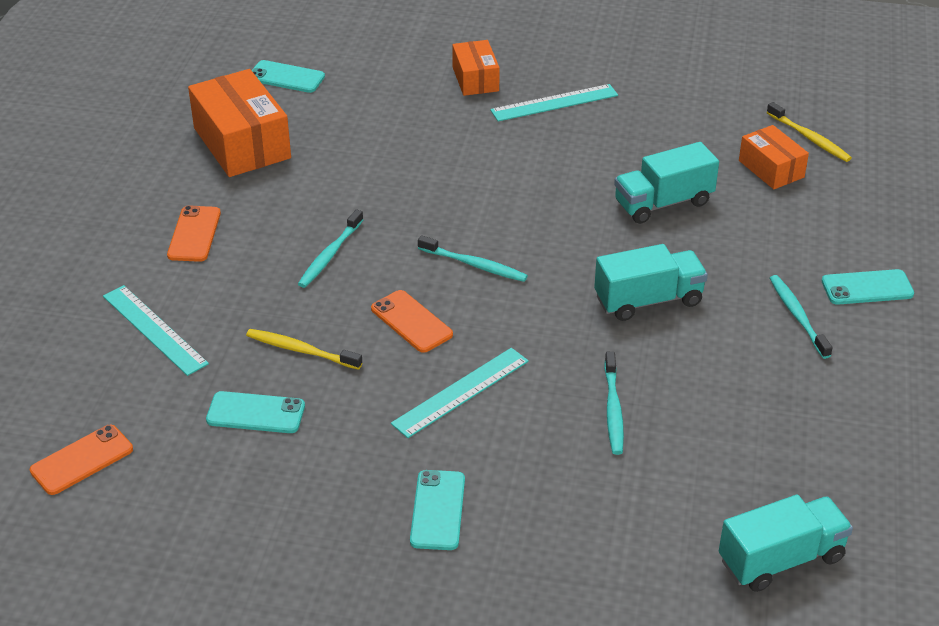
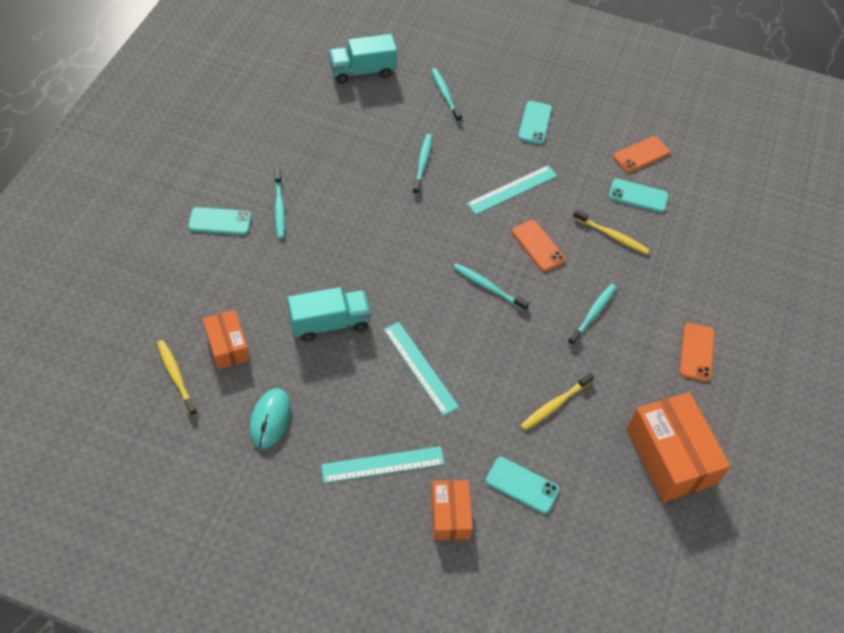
camera: 175 degrees left, 15 degrees up
(82, 460) = (736, 183): orange phone -> orange phone (641, 155)
(155, 329) = (711, 268): turquoise ruler -> turquoise ruler (420, 368)
(286, 77) = (635, 551): turquoise phone -> turquoise phone (522, 485)
(375, 167) = (554, 405): none -> yellow toothbrush
(612, 538) = (445, 94): none -> turquoise toothbrush
(648, 300) = (374, 236): turquoise truck -> none
(687, 119) = (270, 419): none -> turquoise mouse

